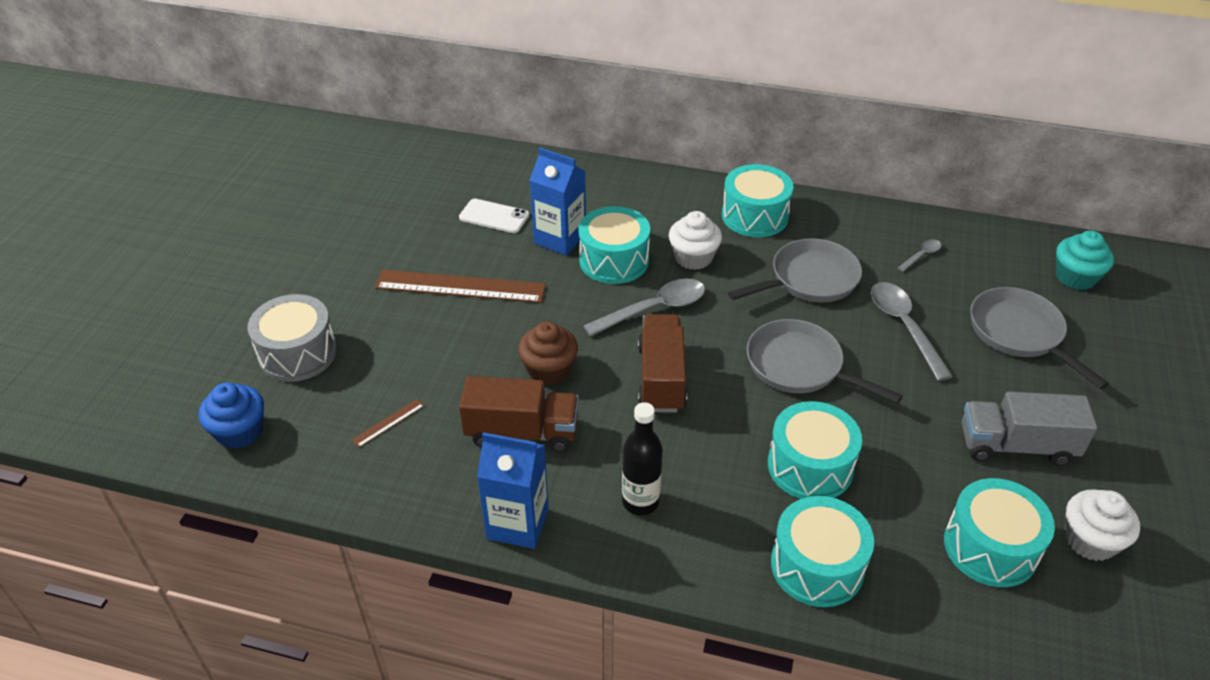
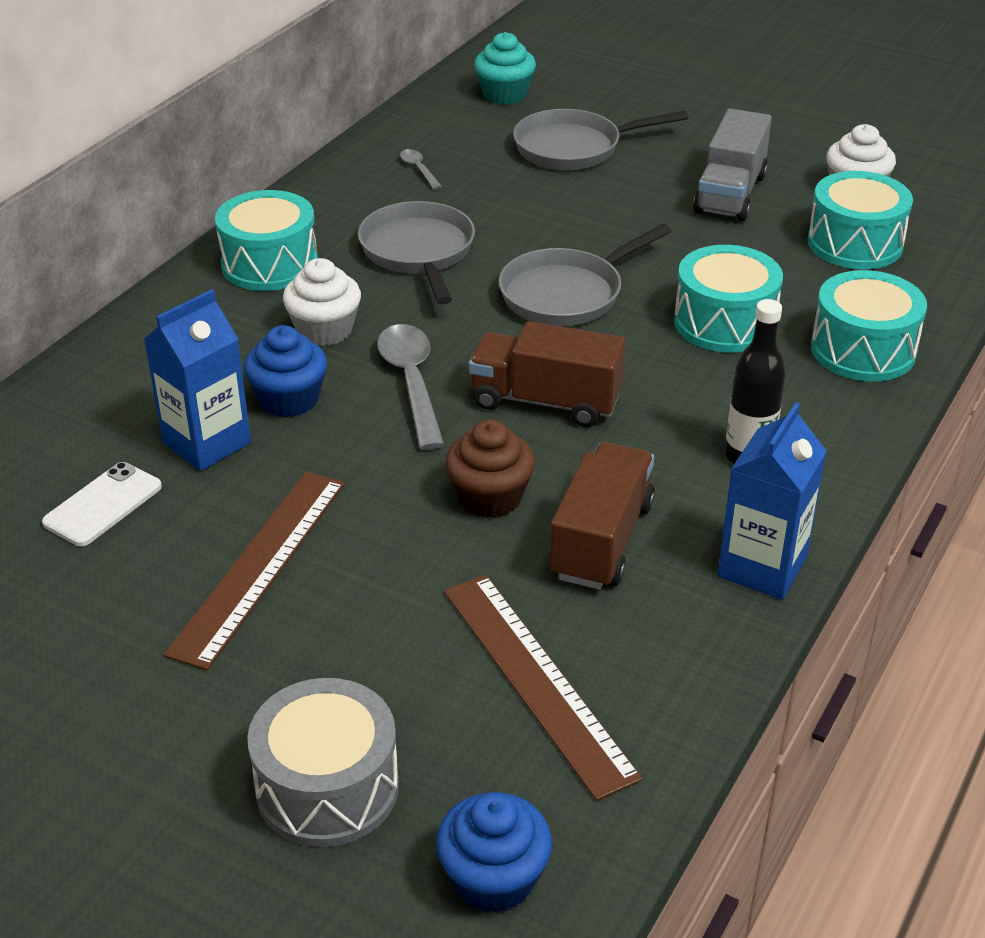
camera: 75 degrees left, 5 degrees down
(388, 423) = (537, 680): brown ruler -> brown ruler, size x2.43
(614, 260) = (289, 399): turquoise drum -> blue cupcake
(904, 327) = (532, 211): grey spoon -> none

